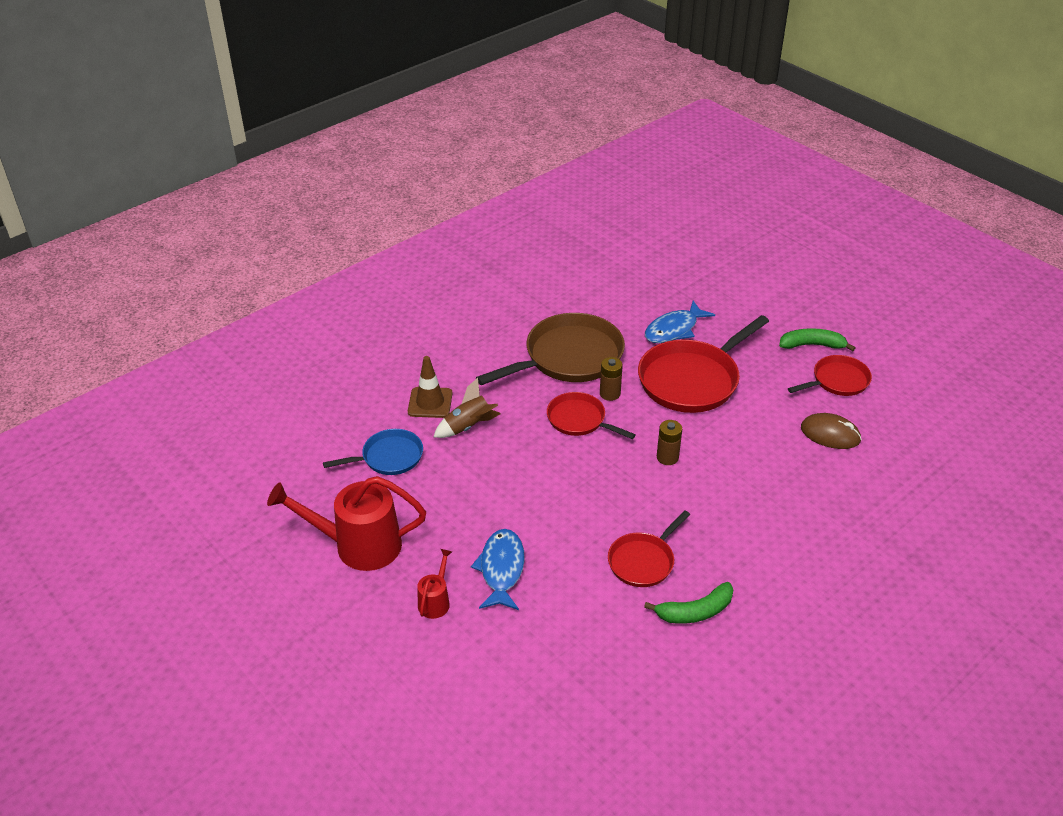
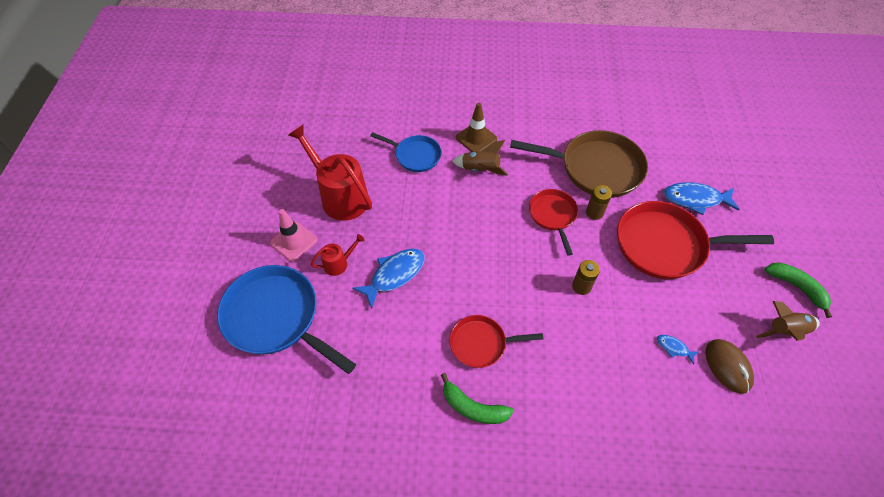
camera: 45 degrees right, 15 degrees up
(362, 618) = (294, 241): none -> pink traffic cone
(435, 693) = (276, 317): none -> blue pan
(782, 450) = (674, 348): none -> blue fish
(837, 381) = (785, 331): red pan -> brown rocket

